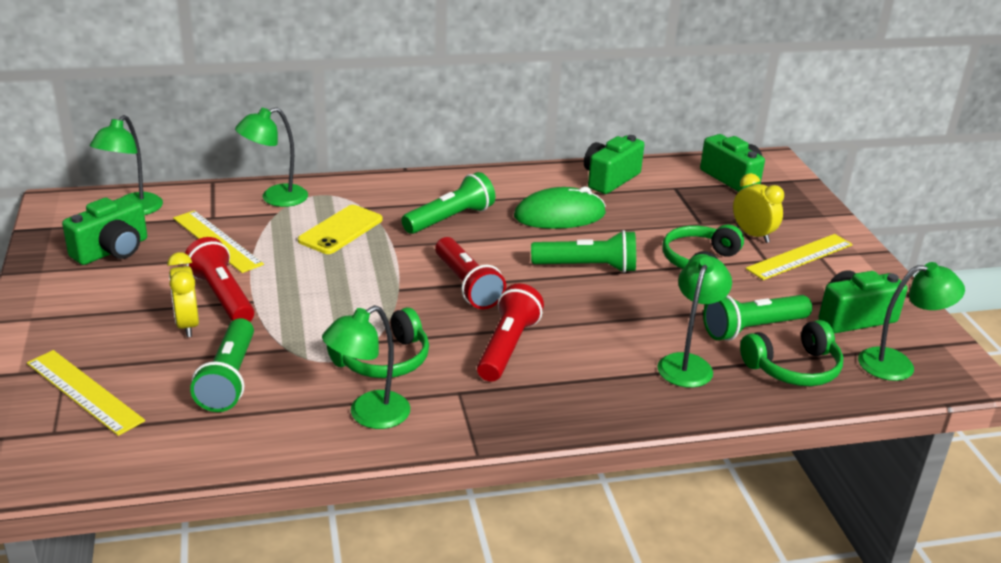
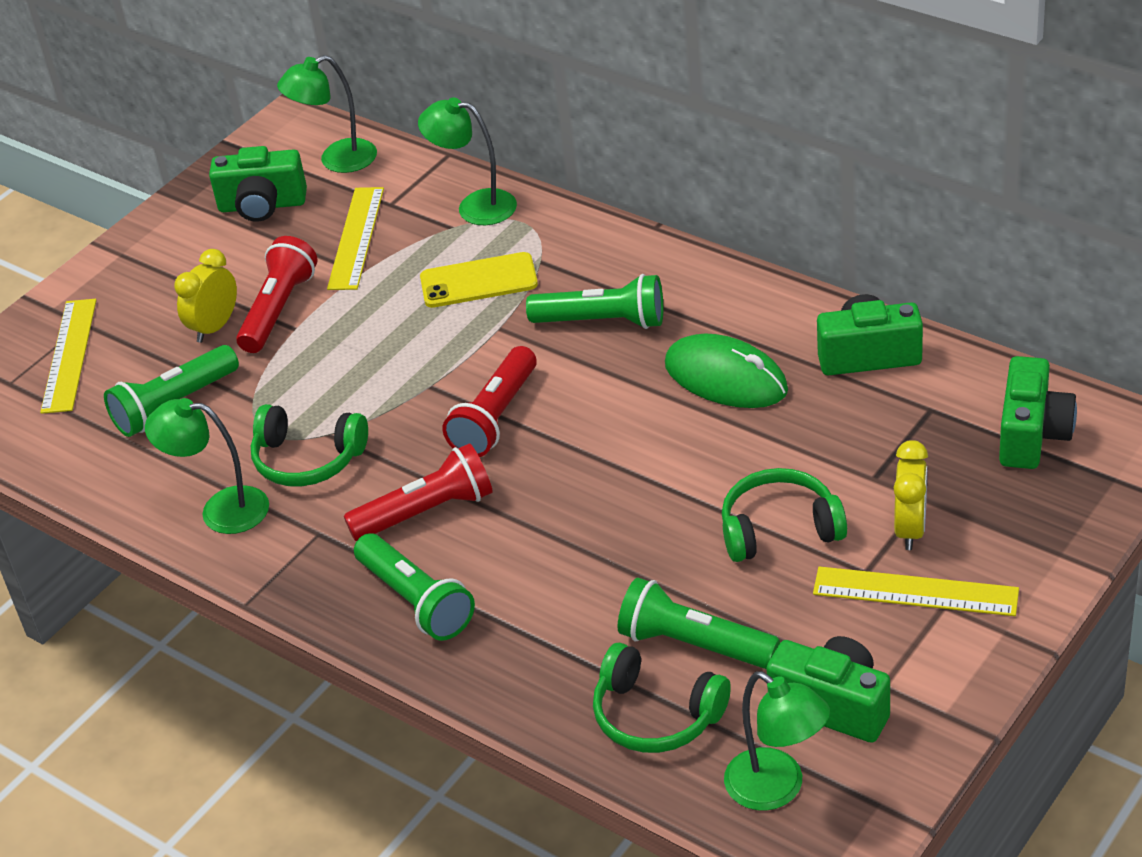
camera: 55 degrees right, 10 degrees up
(587, 267) = (646, 464): green flashlight -> green flashlight (416, 601)
(688, 364) = (560, 639): green lamp -> none

